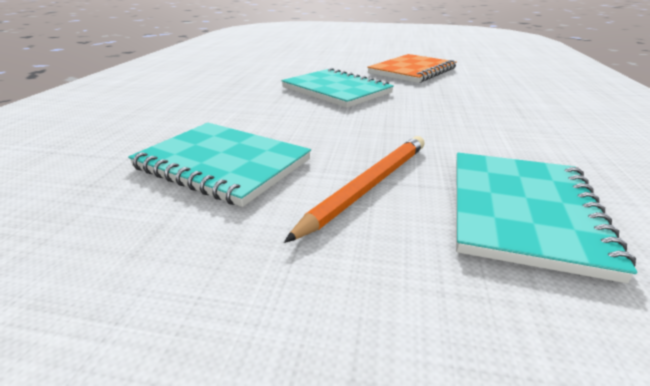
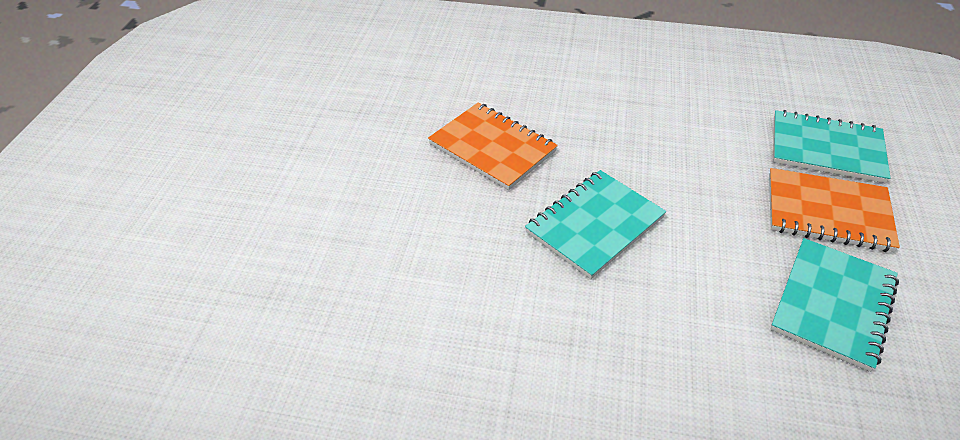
camera: 90 degrees left, 15 degrees up
(368, 186) = (828, 212): orange pencil -> orange notebook

